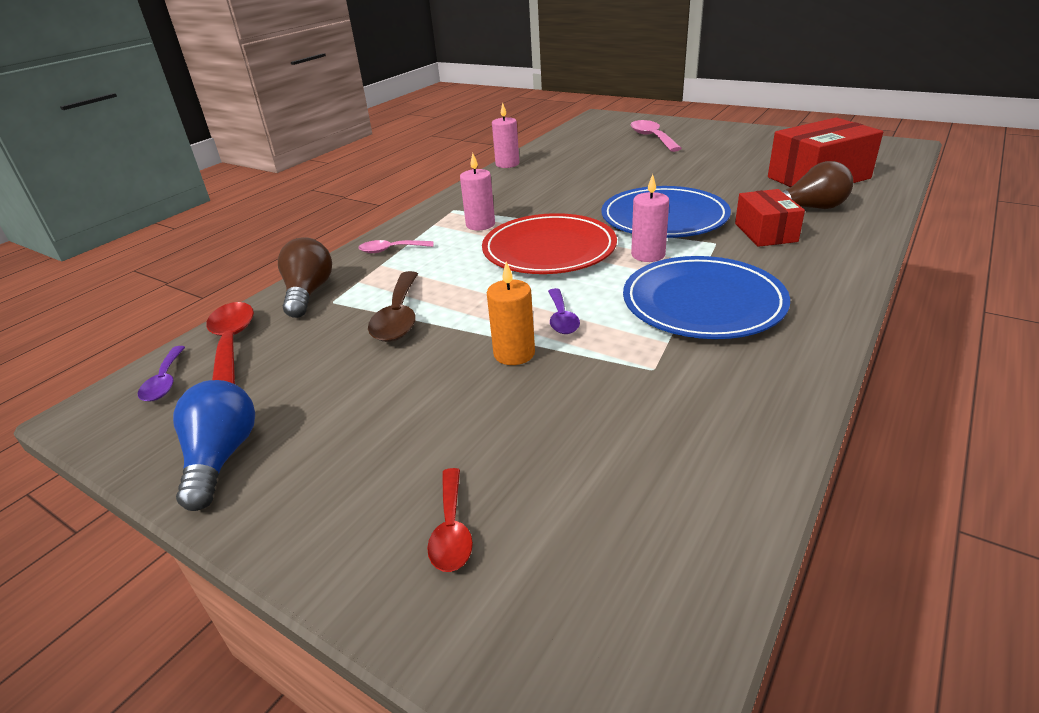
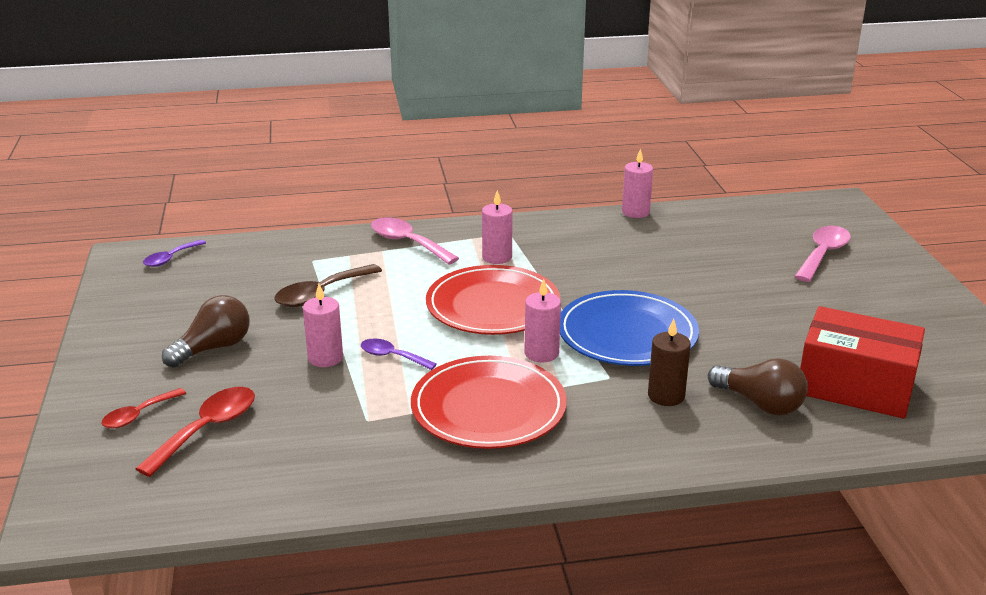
camera: 45 degrees right, 5 degrees down
(221, 457) = (127, 316): blue light bulb -> none
(232, 343) = (227, 255): red spoon -> red spoon (207, 429)
(308, 293) = (312, 246): brown light bulb -> brown light bulb (214, 348)
(391, 250) = (407, 243): pink spoon -> pink spoon, size x1.60
(514, 353) = (325, 358): orange candle -> pink candle
(562, 318) = (392, 356): purple spoon -> purple spoon turned 75 degrees clockwise
(703, 303) = (488, 408): blue plate -> red plate
(765, 232) = (666, 396): red box -> brown candle

